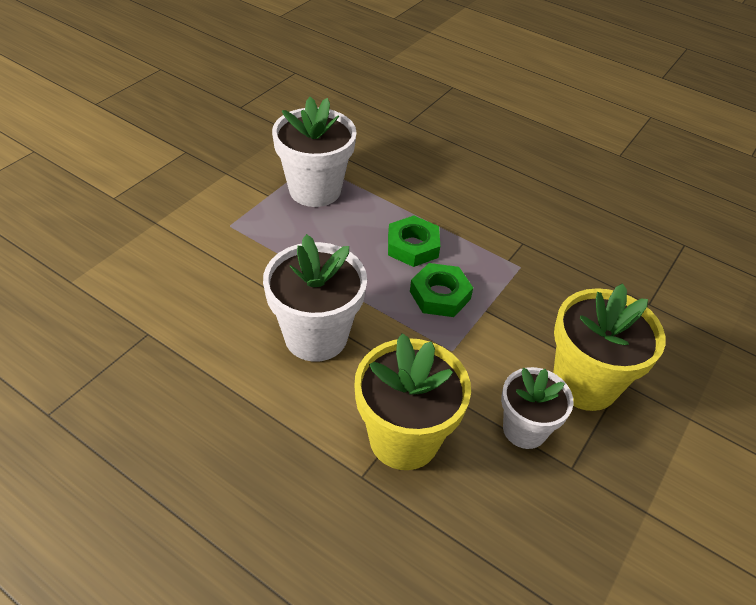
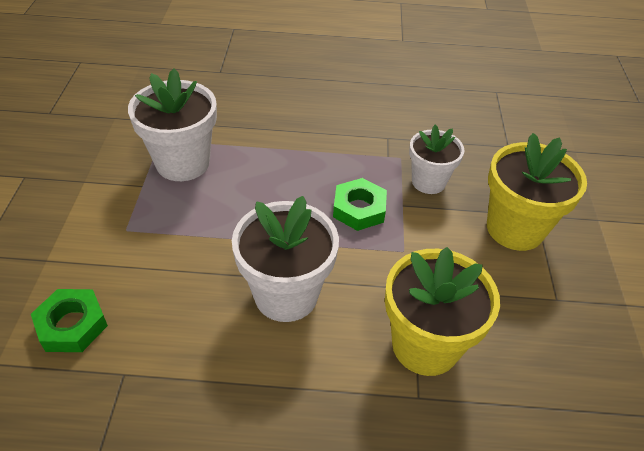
camera: 30 degrees left, 0 degrees up
(413, 246) = (306, 177): green nut -> green nut (72, 325)
(524, 429) = (503, 287): white flower pot -> white flower pot (428, 182)

